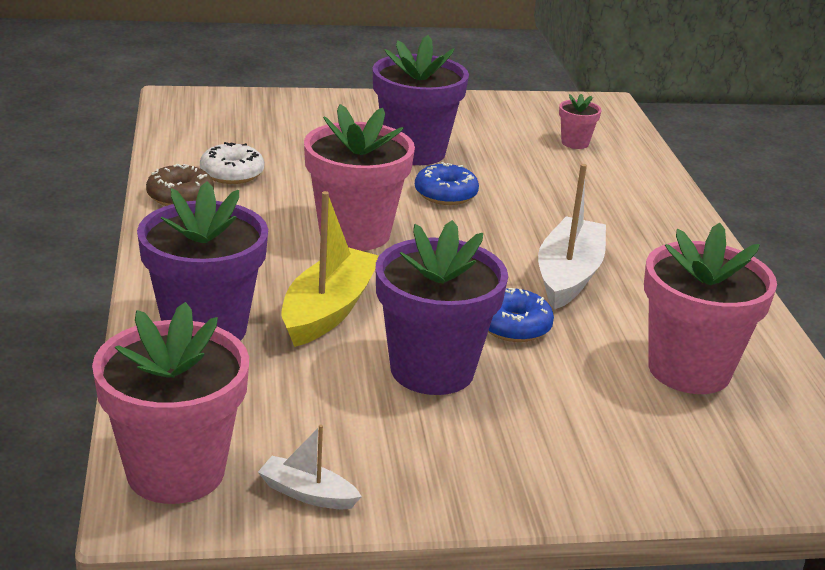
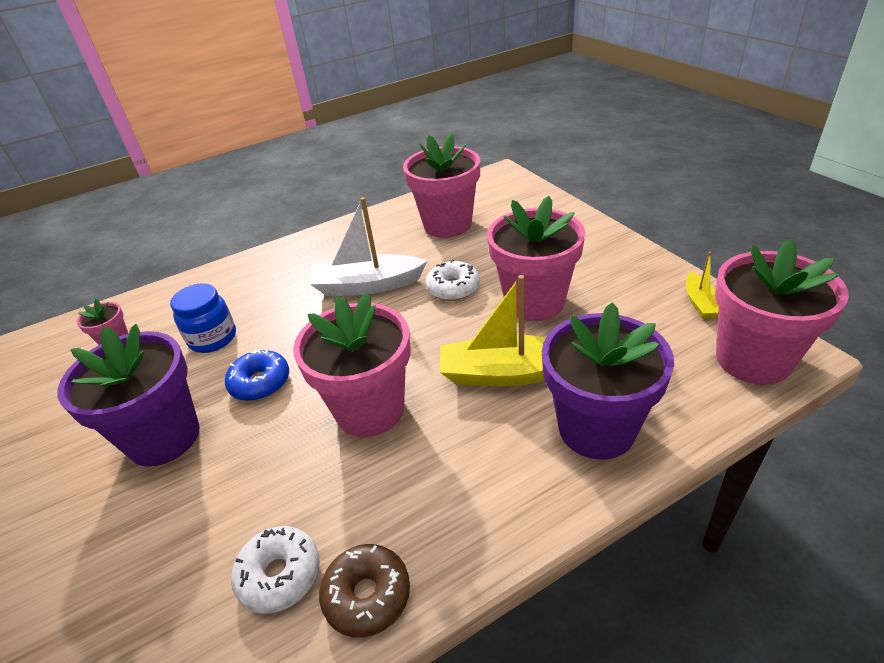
camera: 105 degrees left, 10 degrees up
(307, 493) = (700, 303): white boat -> yellow boat
(432, 370) = (534, 302): purple flower pot -> pink flower pot
(513, 326) = (453, 288): blue donut -> white donut
(539, 183) = (213, 338): none -> blue jar

